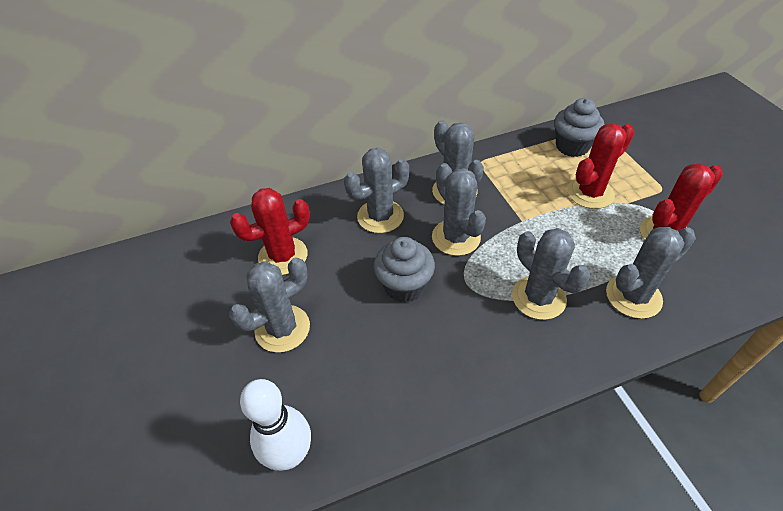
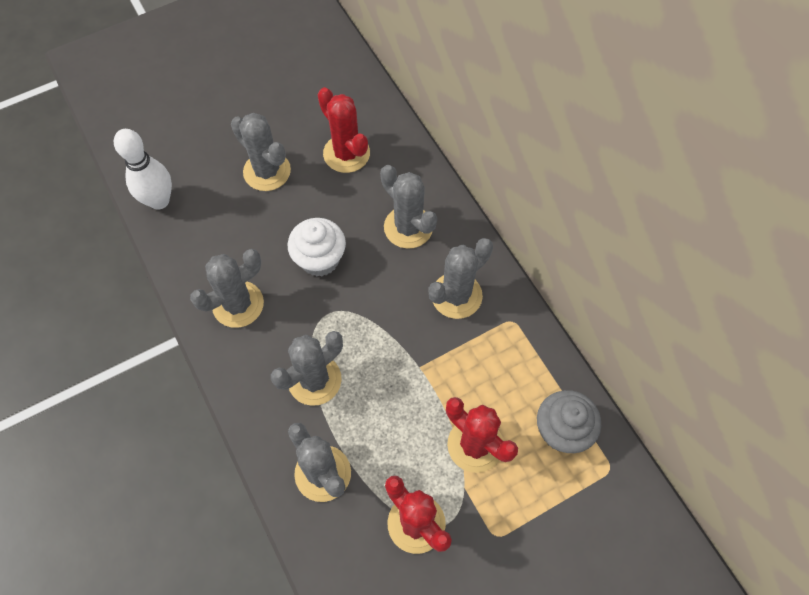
camera: 80 degrees right, 15 degrees up
(404, 286) = (320, 259): grey cupcake -> white cupcake
(456, 237) = (386, 301): grey cactus -> grey cactus (238, 304)

